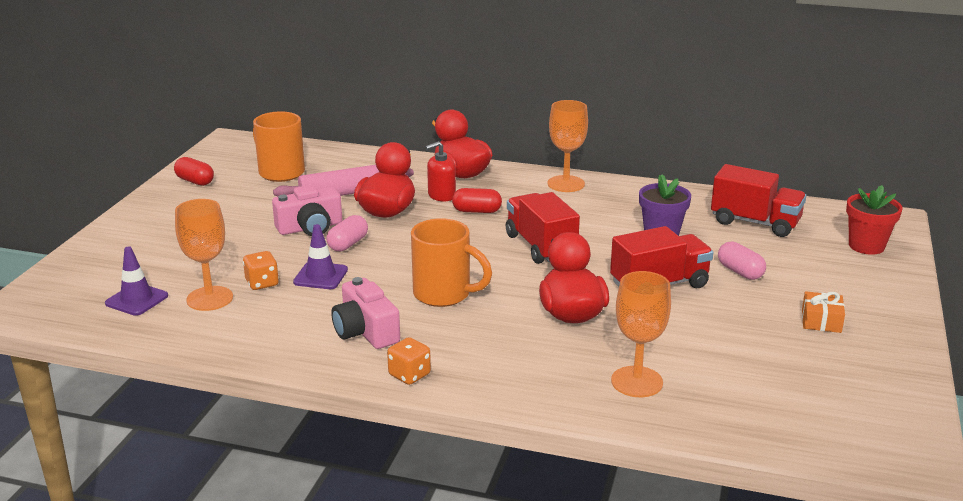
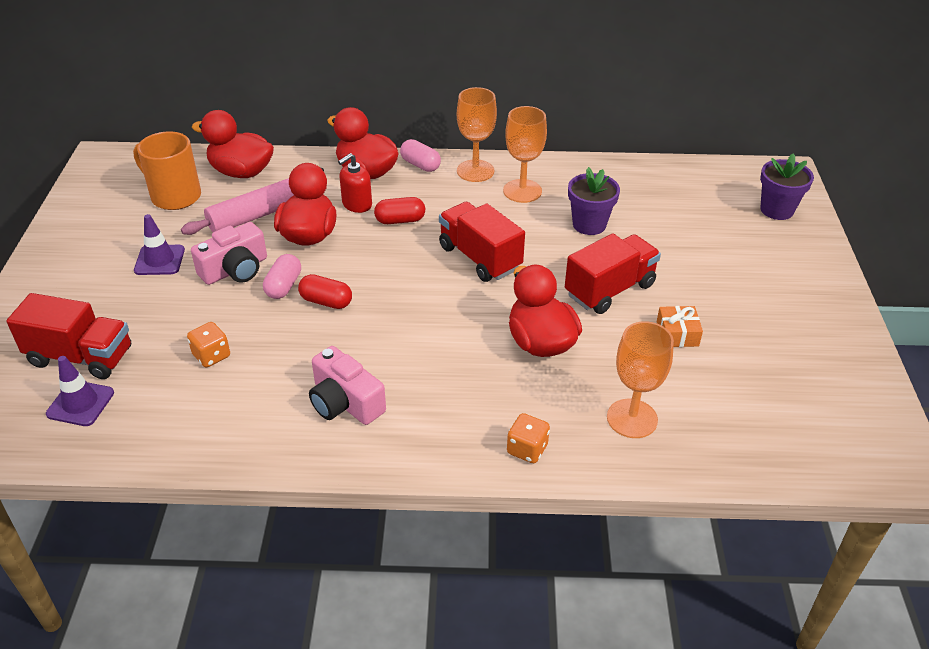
camera: 15 degrees left, 15 degrees up
(195, 181) = (83, 222): red capsule -> red capsule (326, 301)
(210, 298) = (162, 387): orange goblet -> orange goblet (522, 191)
(320, 276) = (271, 335): purple traffic cone -> purple traffic cone (159, 260)
(347, 162) = (241, 172): none -> red duck
(409, 375) = (411, 453): orange dice -> orange dice (527, 449)
(444, 294) = (407, 338): orange mug -> none
(740, 272) = (677, 260): pink capsule -> pink capsule (420, 165)
(755, 222) = (669, 195): red truck -> red truck (81, 357)
(821, 321) = (769, 310): orange gift -> orange gift (677, 334)
(866, 246) = (776, 210): red flower pot -> purple flower pot

